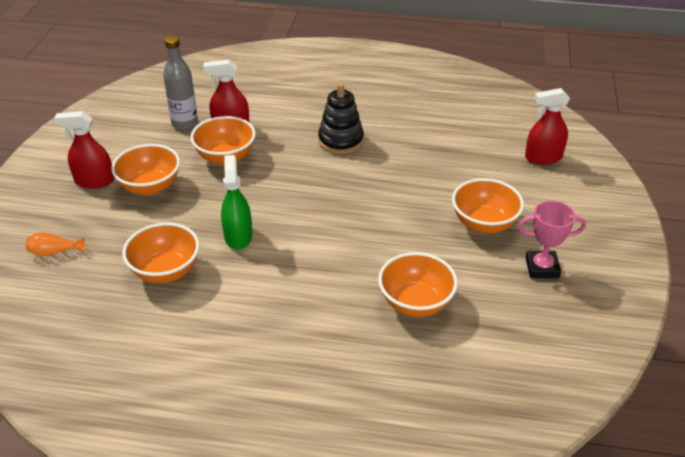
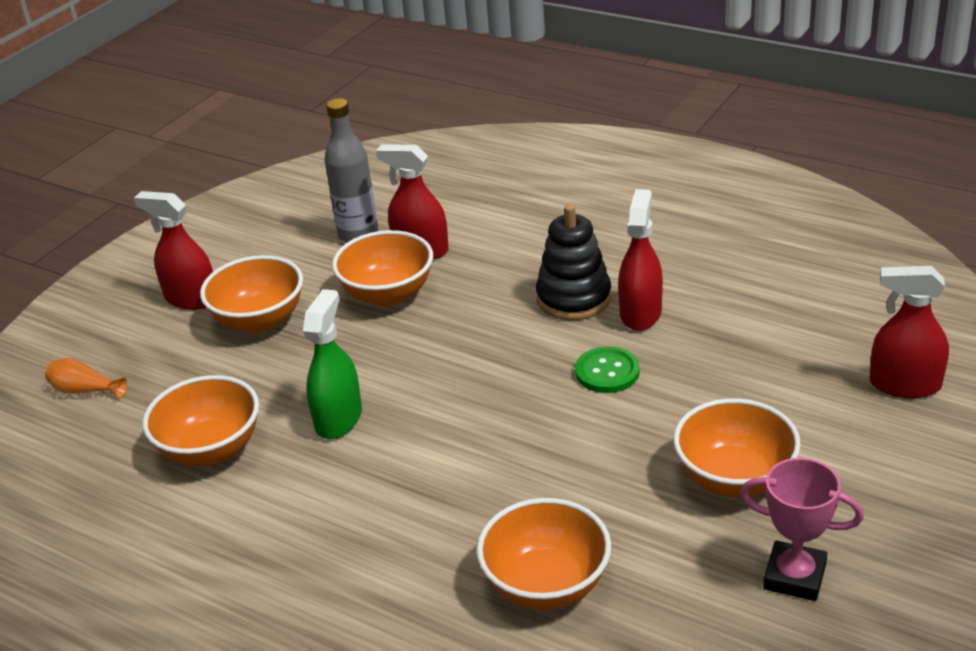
camera: 25 degrees right, 5 degrees down
(383, 143) = (640, 313): none -> red spray bottle
(383, 179) = (607, 372): none -> green button

